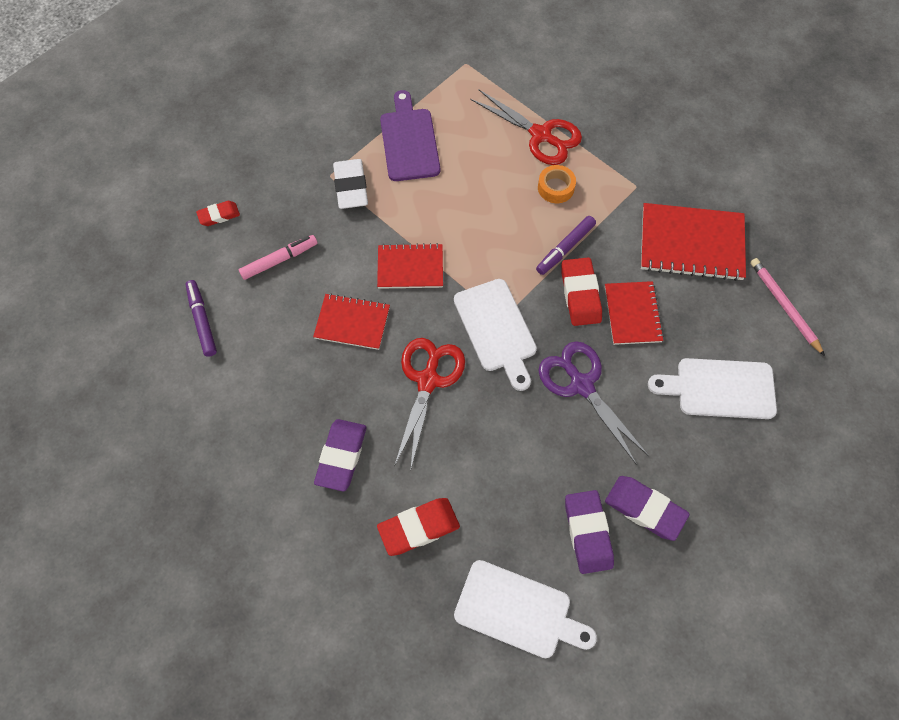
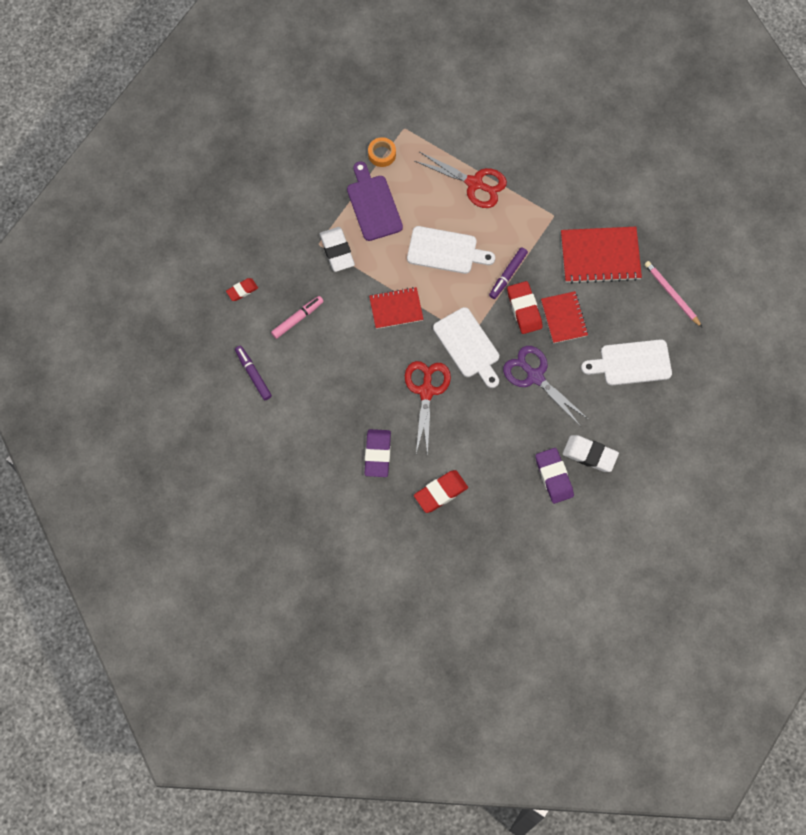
camera: 10 degrees left, 5 degrees up
(352, 323) = (363, 358): red notebook -> none
(518, 611) = (516, 533): white cutting board -> white cutting board (445, 251)
(555, 188) = (493, 226): orange tape -> orange tape (382, 154)
(645, 509) = (590, 455): purple eraser -> white eraser

